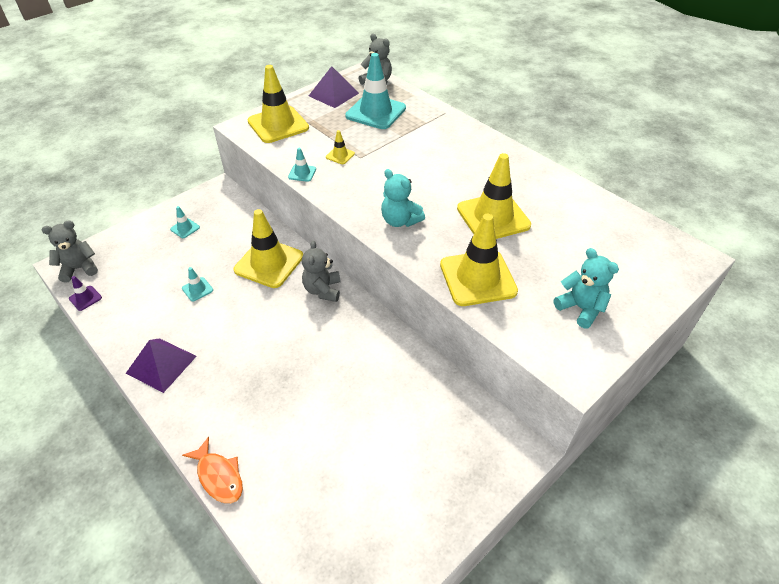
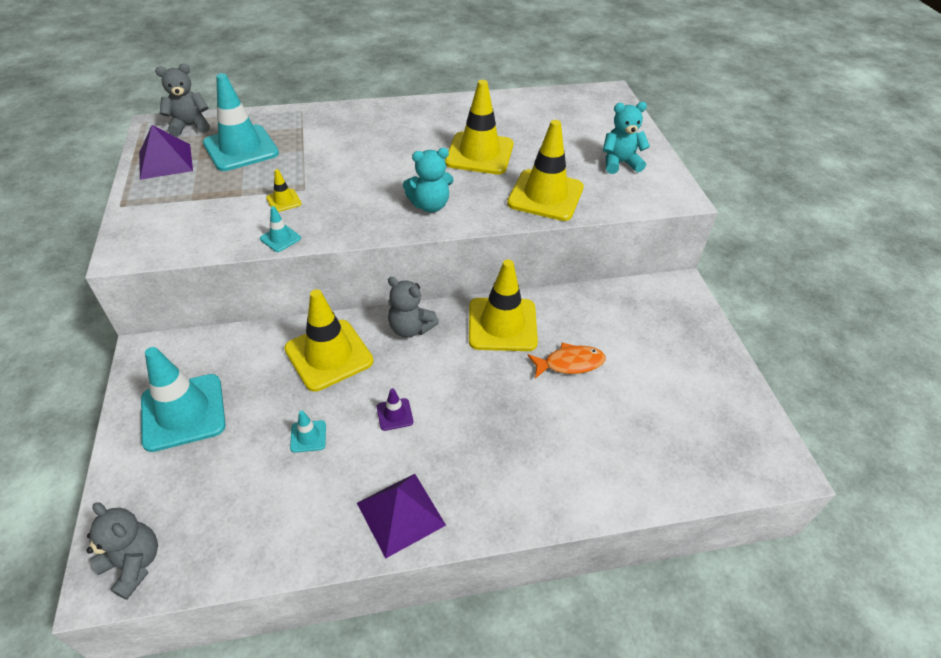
camera: 60 degrees left, 0 degrees up
(79, 268) = (134, 564): grey teddy bear -> grey teddy bear turned 120 degrees clockwise
(85, 298) = (205, 571): purple traffic cone -> purple traffic cone (394, 414)
(185, 228) = (183, 412): turquoise traffic cone -> turquoise traffic cone, size x2.30
(219, 476) = (591, 508): orange fish -> orange fish (570, 363)
(278, 125) = (164, 222): yellow traffic cone -> yellow traffic cone (502, 324)

